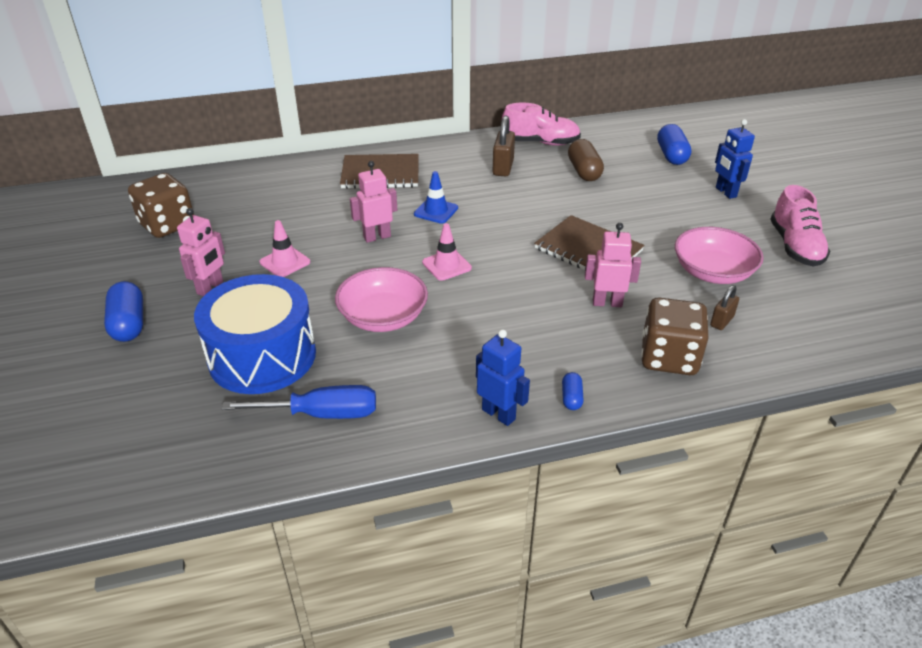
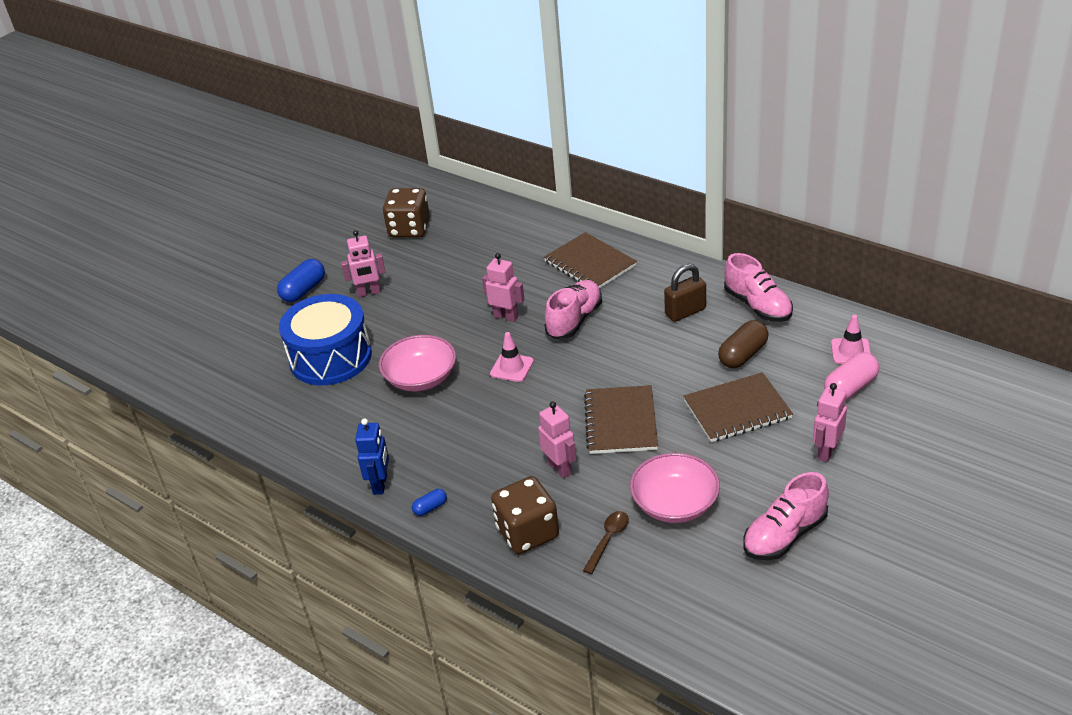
camera: 55 degrees right, 0 degrees up
(285, 262) = (429, 300): pink traffic cone -> pink traffic cone (850, 351)
(321, 414) = (306, 414): blue screwdriver -> none
(436, 211) = (574, 320): blue traffic cone -> pink shoe
(639, 200) = (737, 410): none -> brown notebook
(671, 155) = (850, 387): blue capsule -> pink capsule
(721, 321) = (608, 540): brown padlock -> brown spoon
(725, 192) = (826, 452): blue robot -> pink robot

